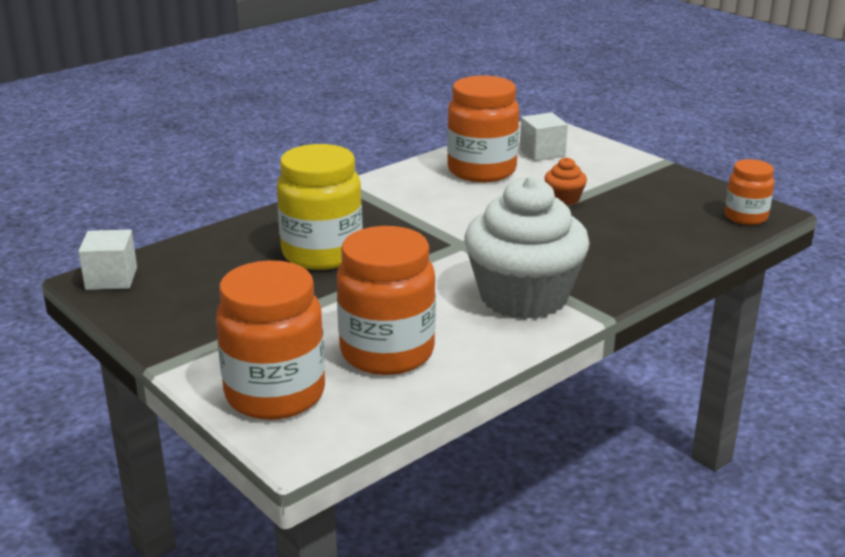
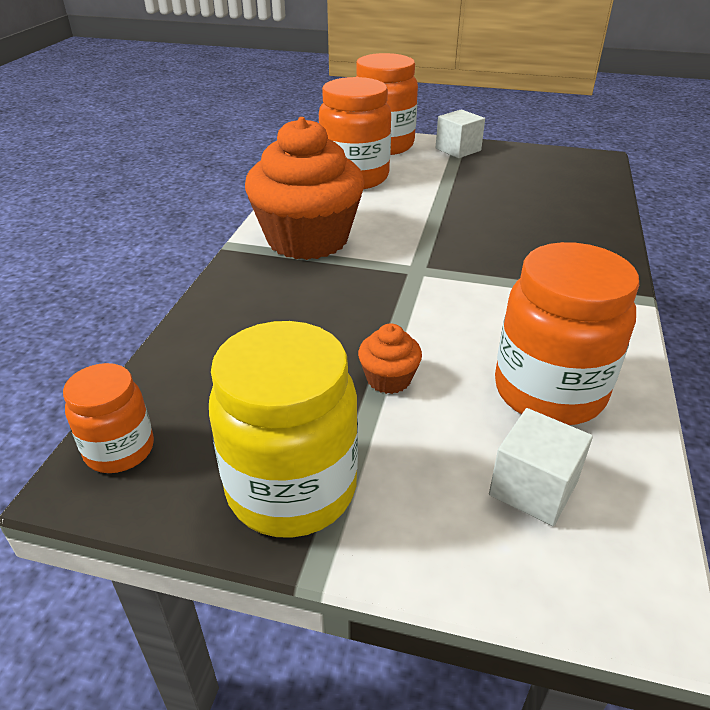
camera: 145 degrees right, 10 degrees up
(111, 278) = (591, 162): white cube -> white cube (458, 149)
(322, 254) = (508, 220): yellow jar -> yellow jar (291, 489)
(523, 297) = (307, 239): white cupcake -> orange cupcake

